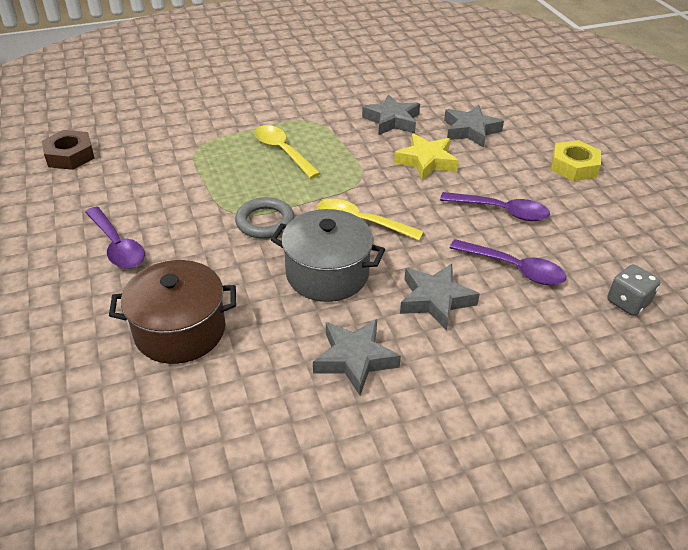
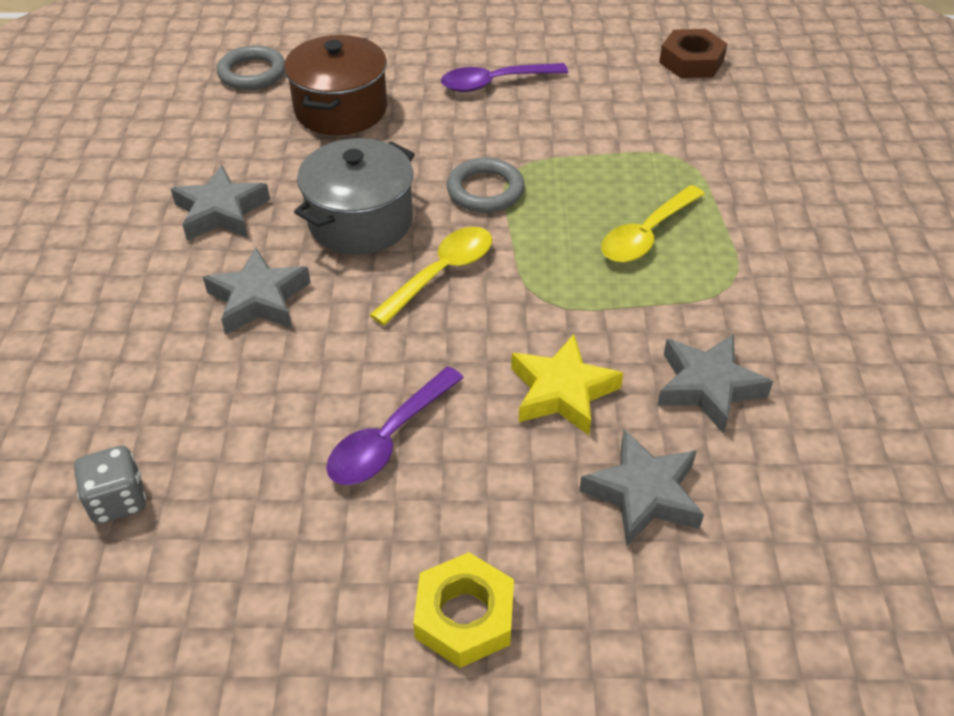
camera: 110 degrees right, 5 degrees up
(127, 423) = (252, 73): none -> grey ring
(282, 151) = (646, 235): yellow spoon -> yellow spoon turned 150 degrees clockwise
(514, 269) = (261, 399): purple spoon -> none

